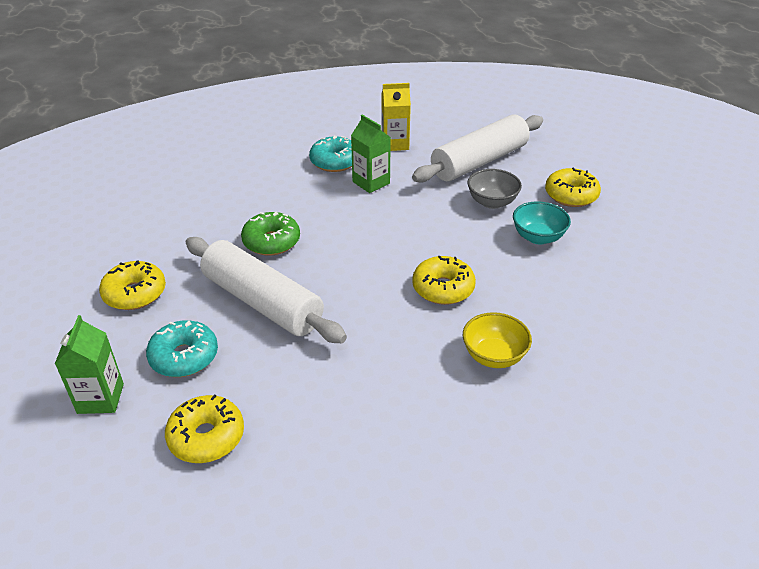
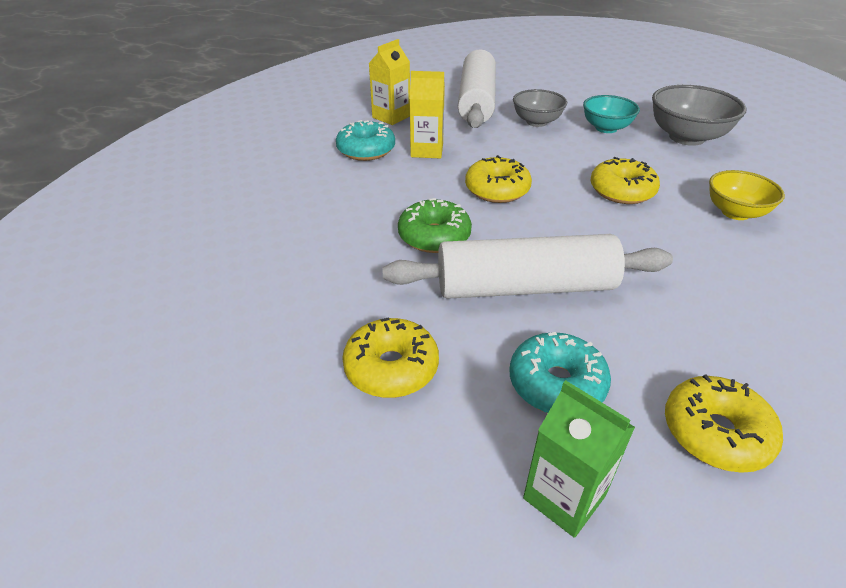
camera: 45 degrees left, 0 degrees up
(371, 182) = (427, 150): green carton -> yellow carton
(571, 195) = (572, 95): yellow donut -> yellow donut (497, 190)
(592, 283) = (686, 137): none -> grey bowl

